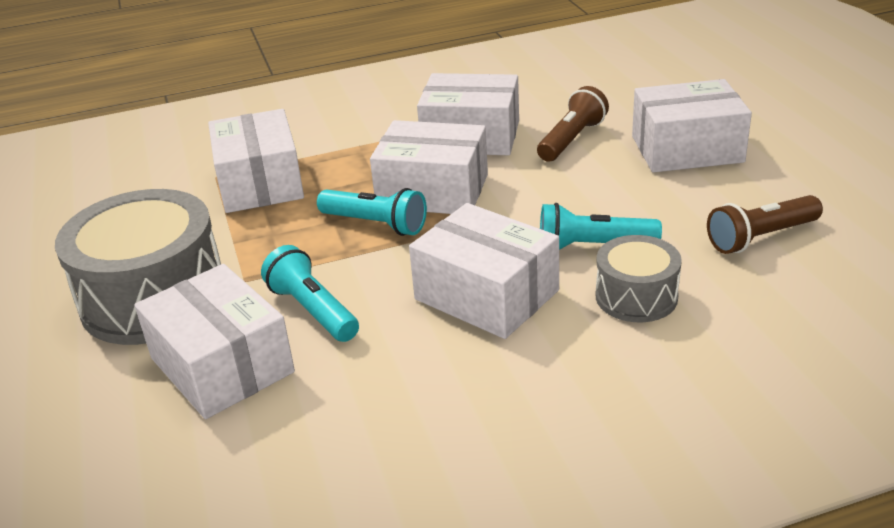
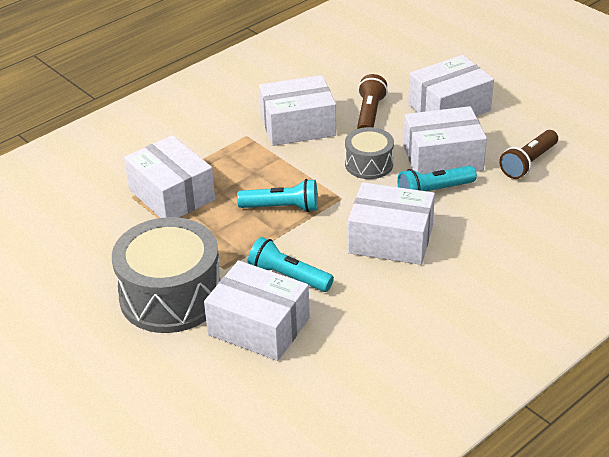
camera: 25 degrees left, 5 degrees up
(433, 191) = (302, 174): white box -> white box (443, 158)
(636, 296) = (479, 219): grey drum -> grey drum (369, 164)

